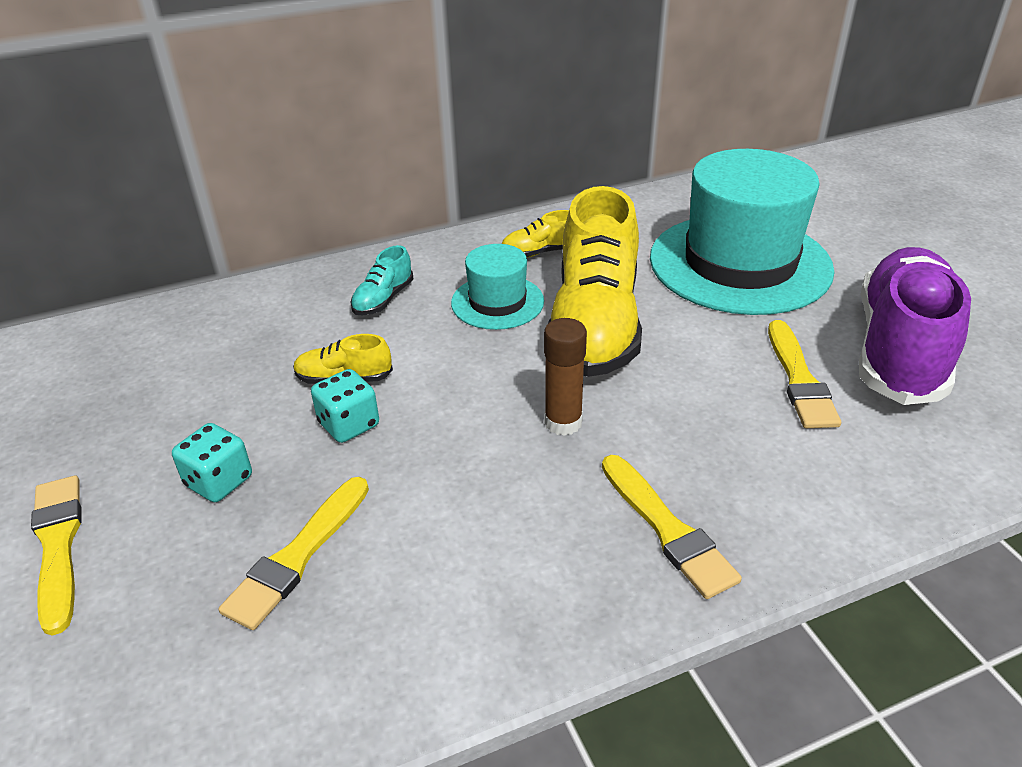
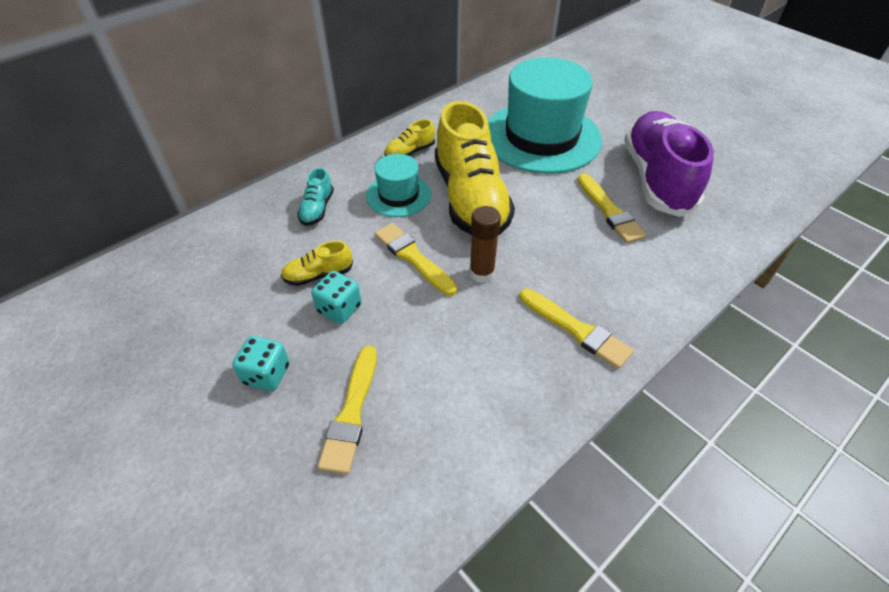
camera: 20 degrees left, 10 degrees up
(58, 545) = (168, 455): yellow brush -> yellow brush (413, 257)

